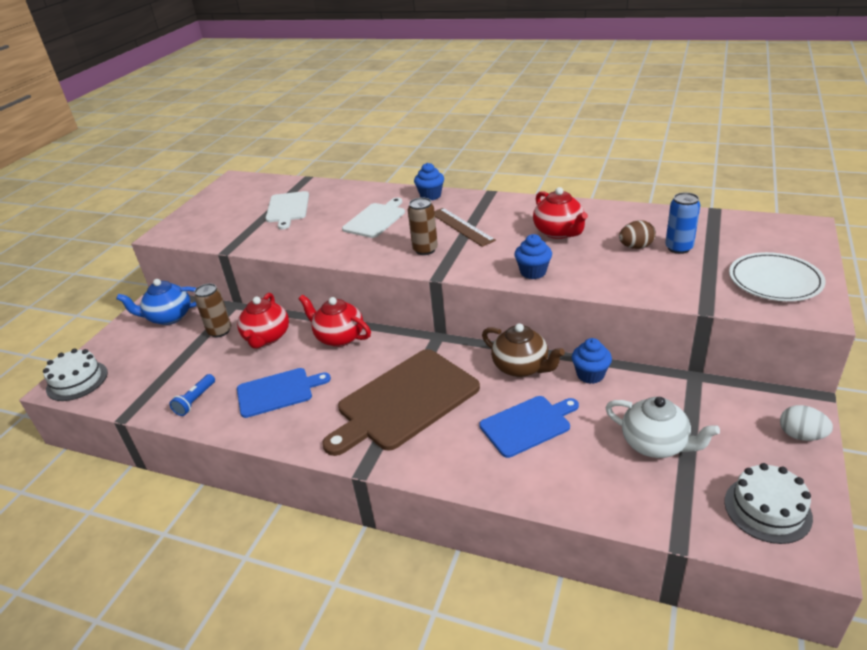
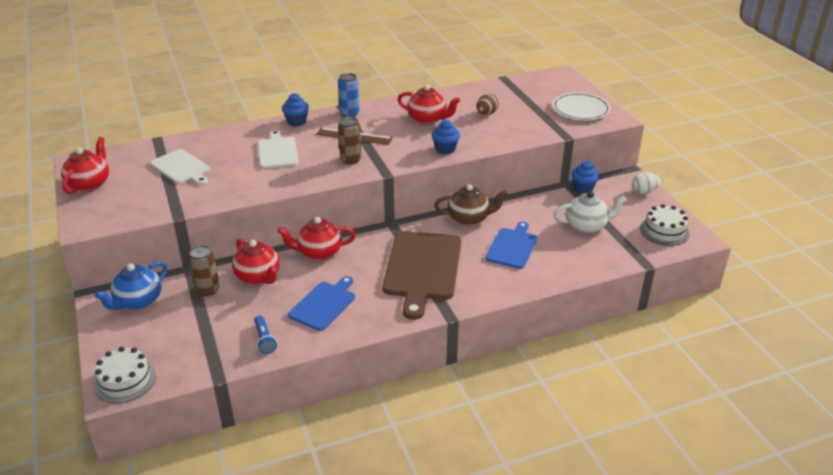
camera: 45 degrees left, 0 degrees up
(214, 200) = (89, 184): none -> red teapot
(590, 375) = (513, 206): blue cupcake -> blue cupcake (583, 188)
(679, 248) = (511, 107): blue can -> blue can (349, 113)

